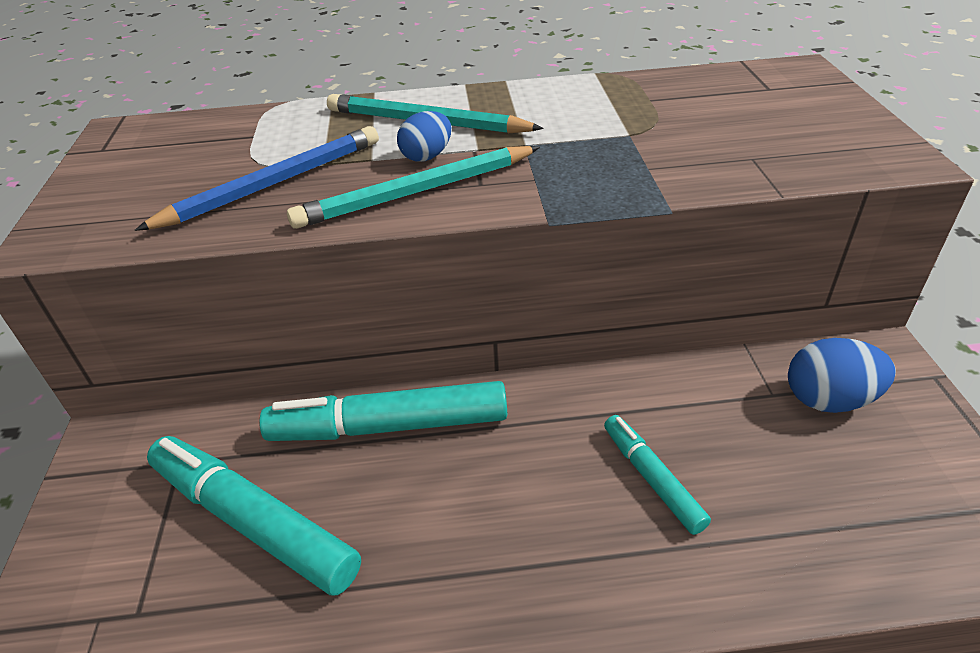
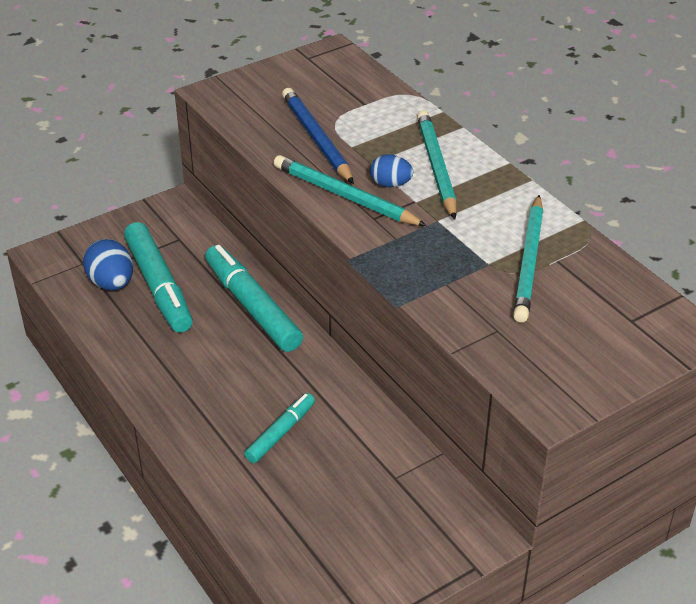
camera: 60 degrees right, 0 degrees up
(254, 522) = (159, 285): turquoise marker -> turquoise marker turned 150 degrees clockwise
(274, 184) = (316, 139): blue pencil -> blue pencil turned 135 degrees counterclockwise
(642, 113) = (529, 262): none -> turquoise pencil
(829, 400) = (408, 508): blue egg -> blue egg (111, 283)

